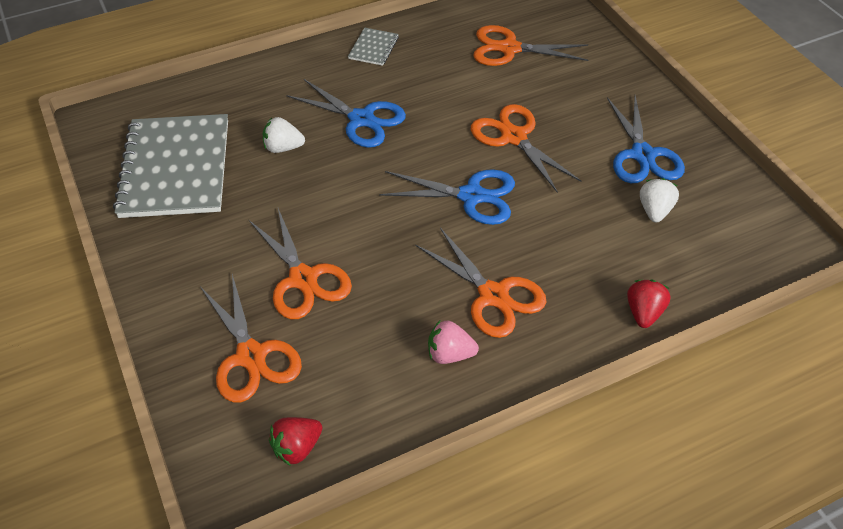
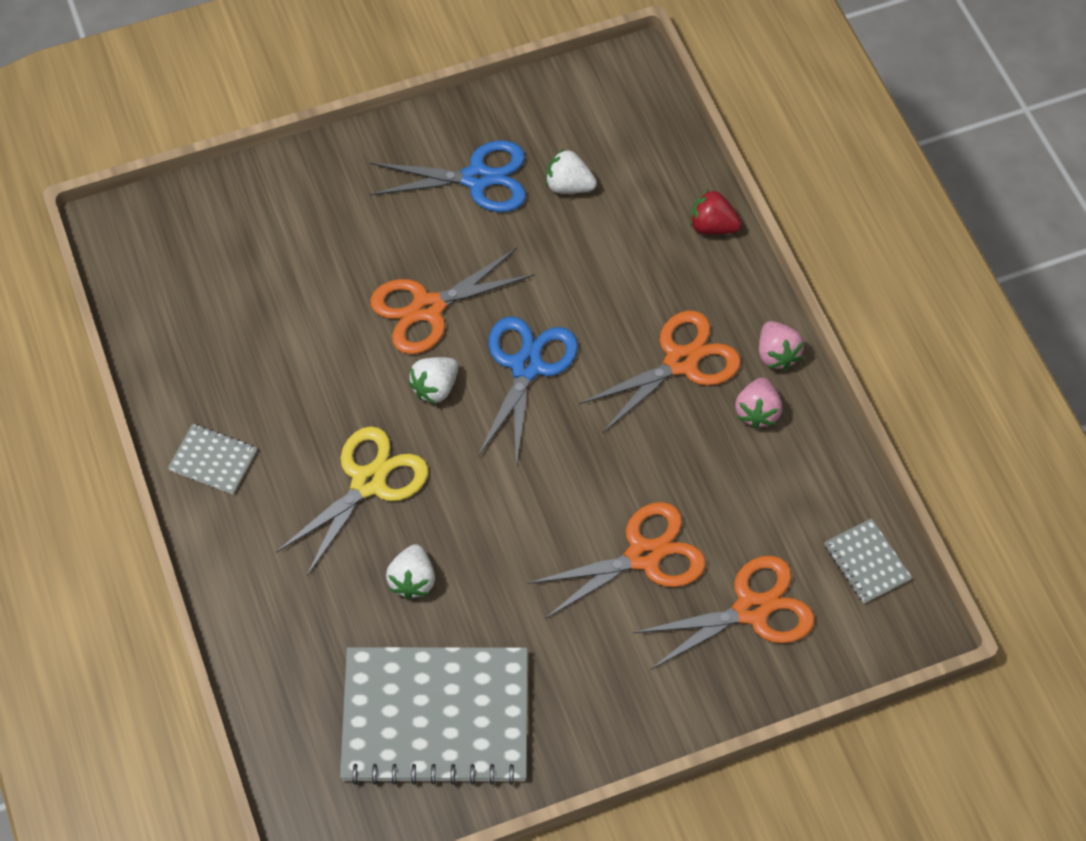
camera: 85 degrees left, 10 degrees up
(297, 447) = (867, 562): red strawberry -> grey notebook
(361, 119) = (368, 482): blue scissors -> yellow scissors
(444, 146) = (435, 388): none -> white strawberry
(509, 49) = (247, 289): orange scissors -> none
(514, 368) = (776, 354): none -> pink strawberry

